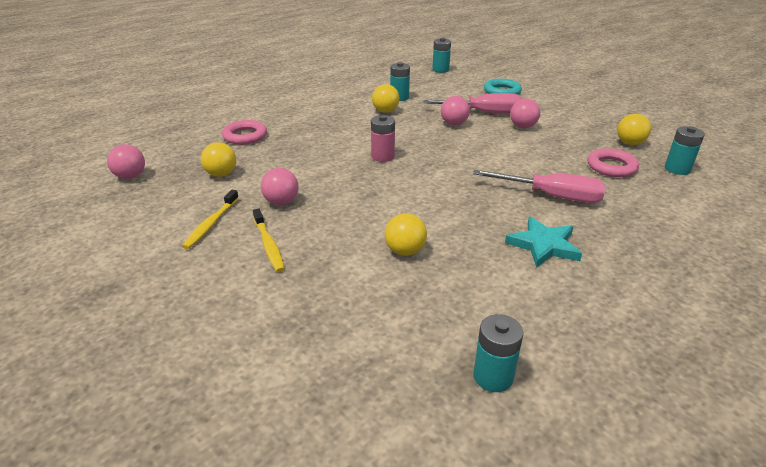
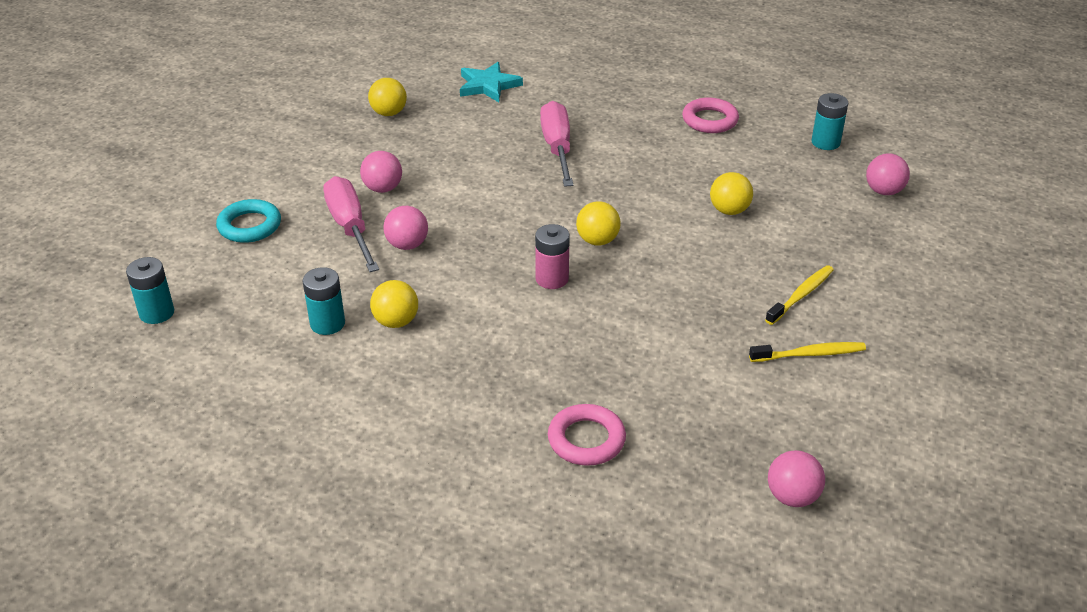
camera: 115 degrees left, 5 degrees up
(221, 174) = (709, 404): yellow ball -> yellow ball (597, 241)
(281, 202) = (722, 320): pink ball -> pink ball (883, 191)
(543, 245) = (650, 142): turquoise star -> turquoise star (488, 85)
(611, 167) = (462, 120): pink ring -> pink ring (710, 120)
(677, 169) = (440, 85): turquoise battery -> none

